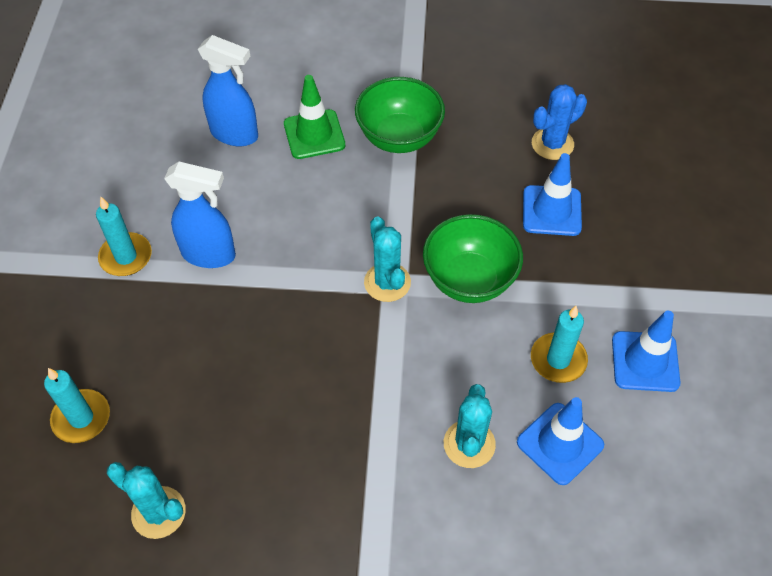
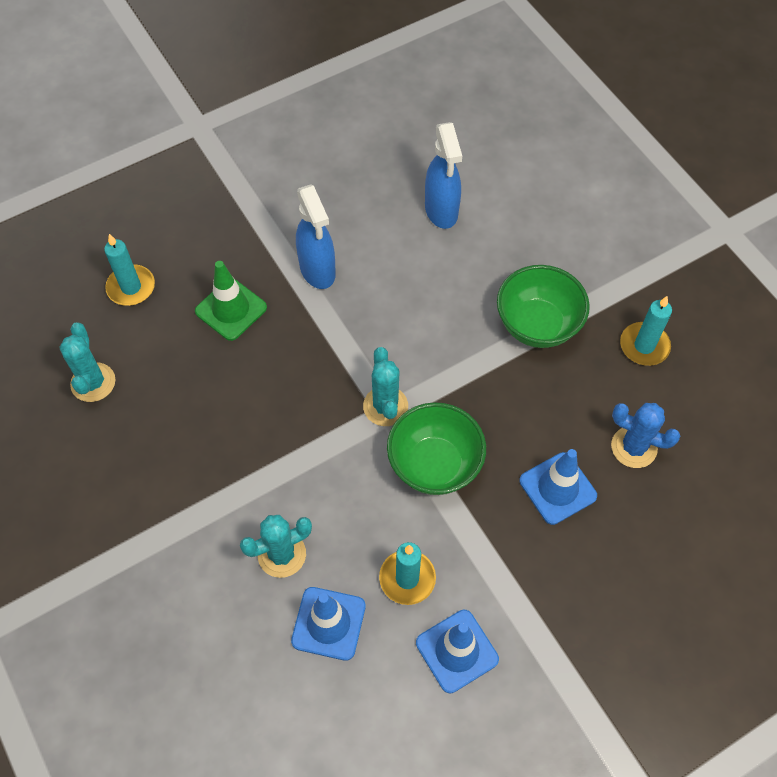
camera: 55 degrees right, 5 degrees up
(126, 257) = (275, 221): turquoise candle -> turquoise candle (644, 346)
(314, 134) = (487, 263): green traffic cone -> green traffic cone (231, 309)
(387, 282) = (385, 406): turquoise cactus -> turquoise cactus turned 45 degrees counterclockwise

